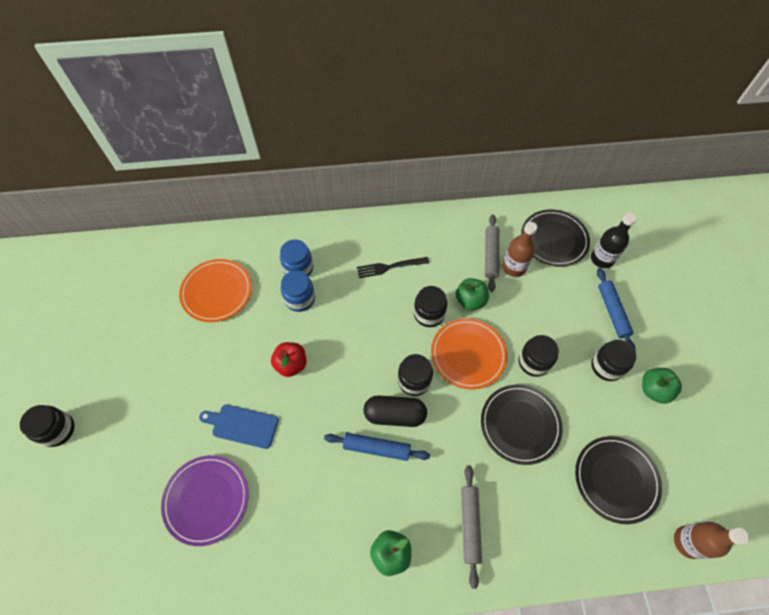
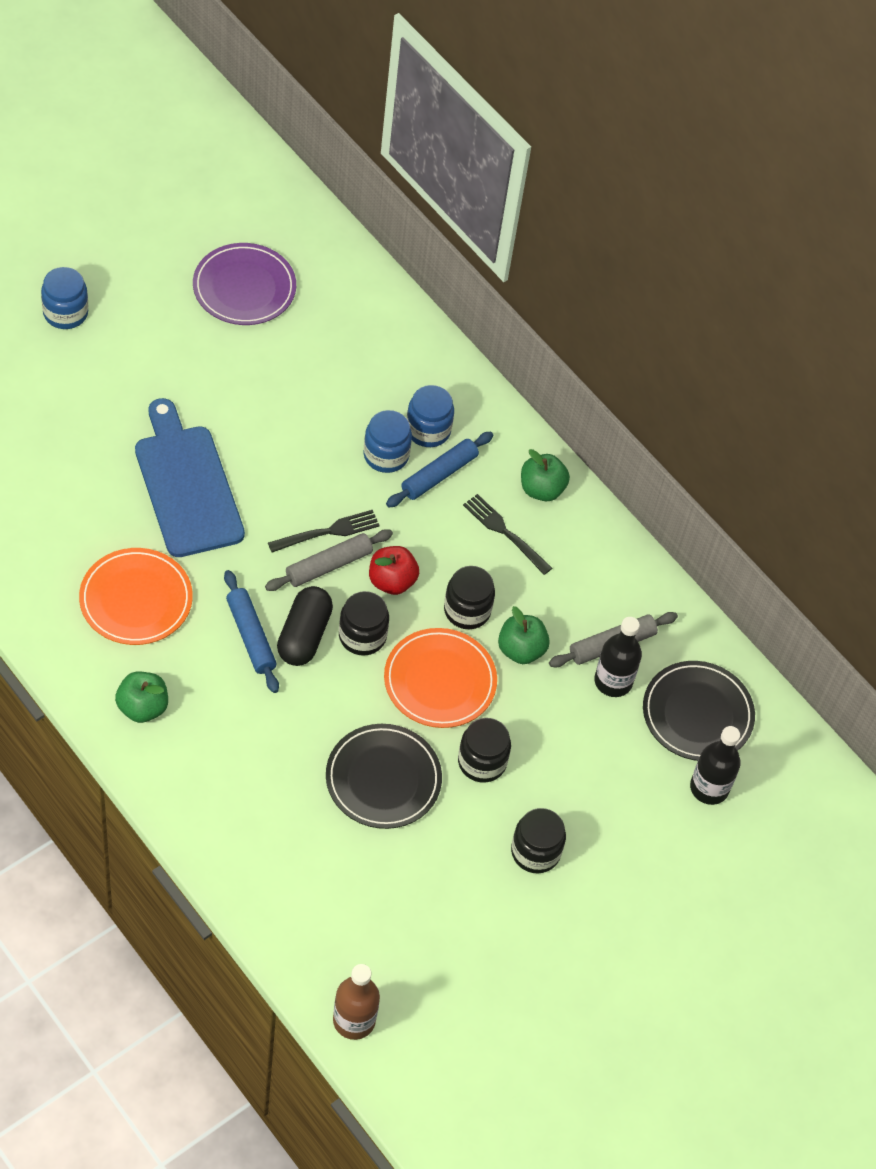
camera: 50 degrees right, 5 degrees down
(58, 430) = (65, 313): black jar -> blue jar
(206, 500) = (85, 498): purple plate -> purple plate (244, 288)
(217, 292) = (332, 361): orange plate -> orange plate (136, 599)
(242, 425) = (187, 485): blue cutting board -> blue cutting board, size x1.74
(291, 364) = (293, 493): red apple -> red apple (392, 581)
(330, 359) = (327, 532): none -> black fork
(395, 414) = (304, 635): black capsule -> black capsule turned 45 degrees clockwise
(470, 524) = (224, 774): grey rolling pin -> grey rolling pin (329, 565)
(514, 267) = (613, 681): brown bottle -> black bottle
(612, 312) = (627, 831): blue rolling pin -> blue rolling pin (439, 475)
(616, 479) = (382, 914): black plate -> none
(654, 390) = (539, 921): green apple -> green apple (541, 489)

